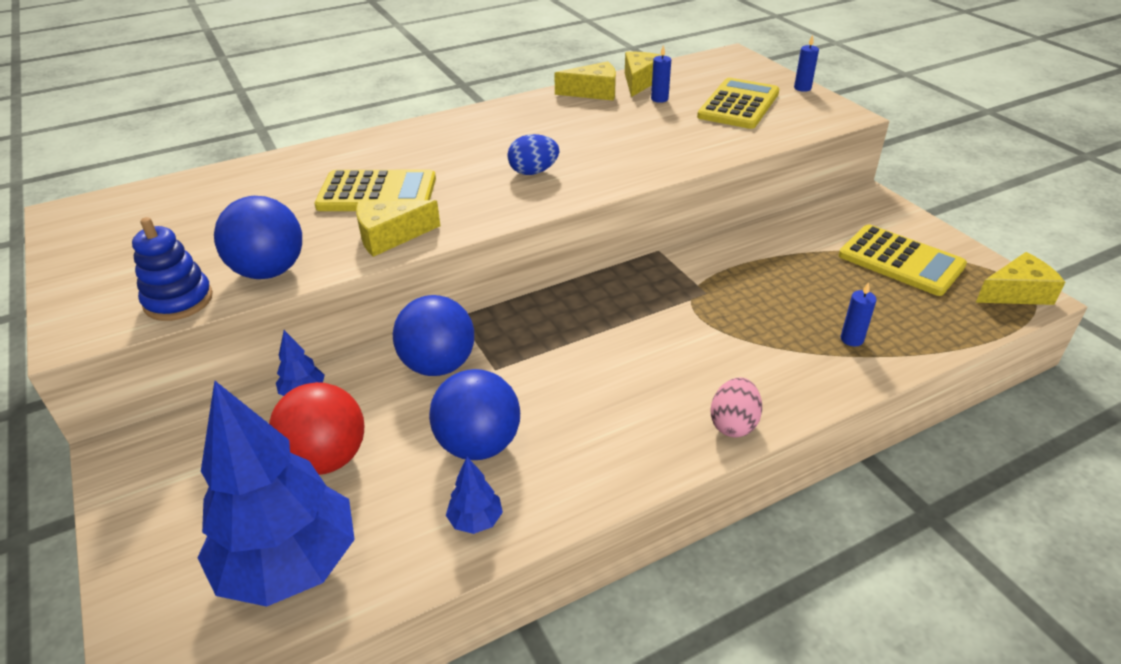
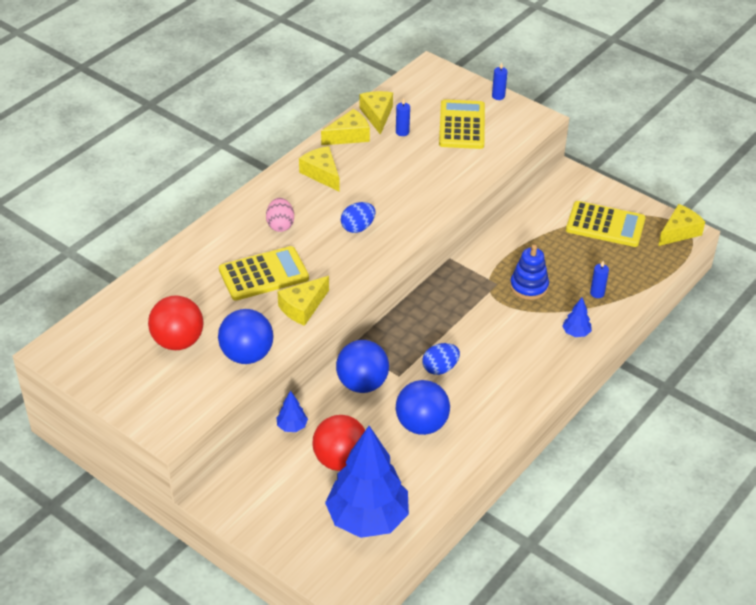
camera: 25 degrees left, 5 degrees up
(178, 300) = (209, 391): blue stacking toy -> blue stacking toy (529, 286)
(207, 236) = (178, 341): none -> red ball
(476, 520) = (448, 465): blue tree -> blue tree (576, 333)
(533, 117) = (321, 174): none -> yellow cheese
(559, 375) = (440, 368): none -> blue egg
(733, 424) = (554, 368): pink egg -> pink egg (280, 225)

